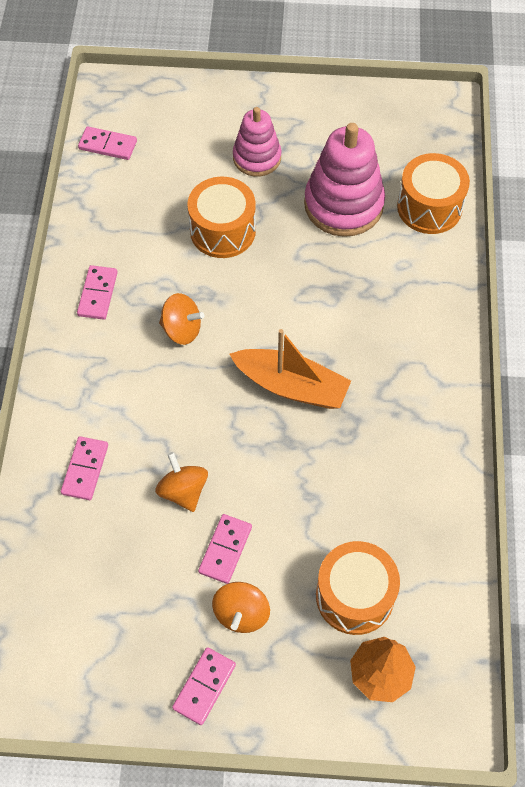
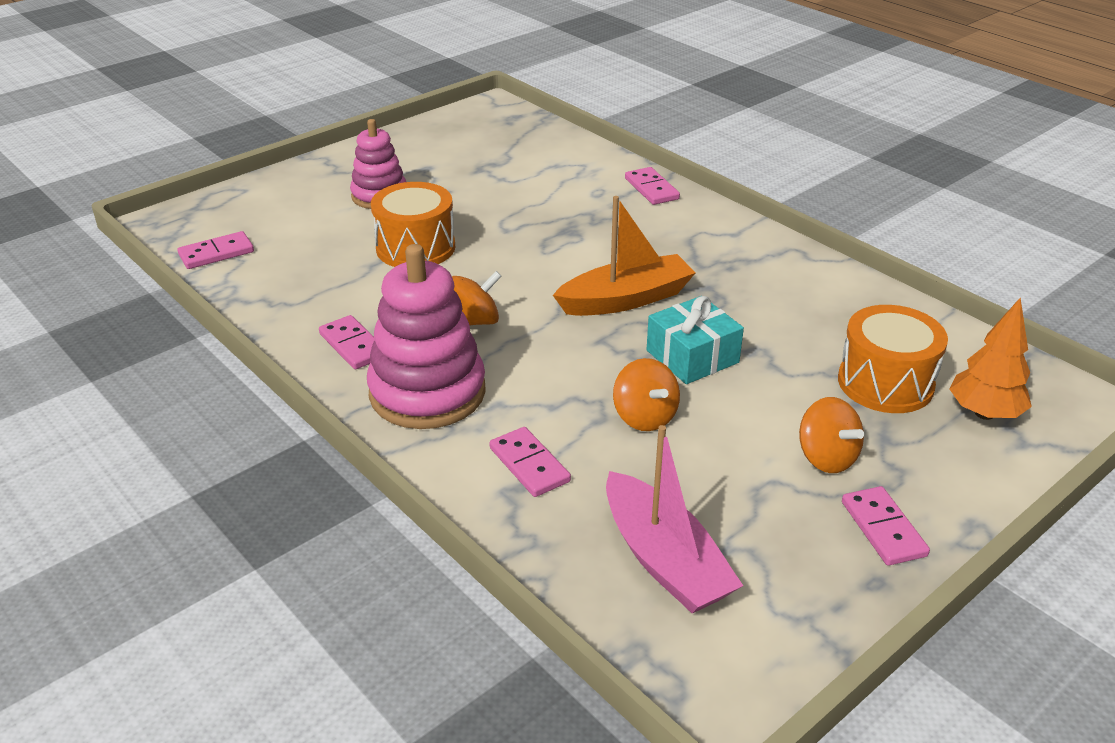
camera: 45 degrees left, 25 degrees down
(73, 595) = (664, 560): none -> pink boat
(183, 491) = (644, 417): orange spinning top -> orange spinning top turned 135 degrees counterclockwise
(225, 549) = (743, 428): pink domino -> pink domino (651, 189)
(269, 469) = (692, 356): none -> turquoise gift
(343, 205) = (497, 185): pink stacking toy -> pink stacking toy (427, 392)
(429, 207) = (567, 156): orange drum -> none

